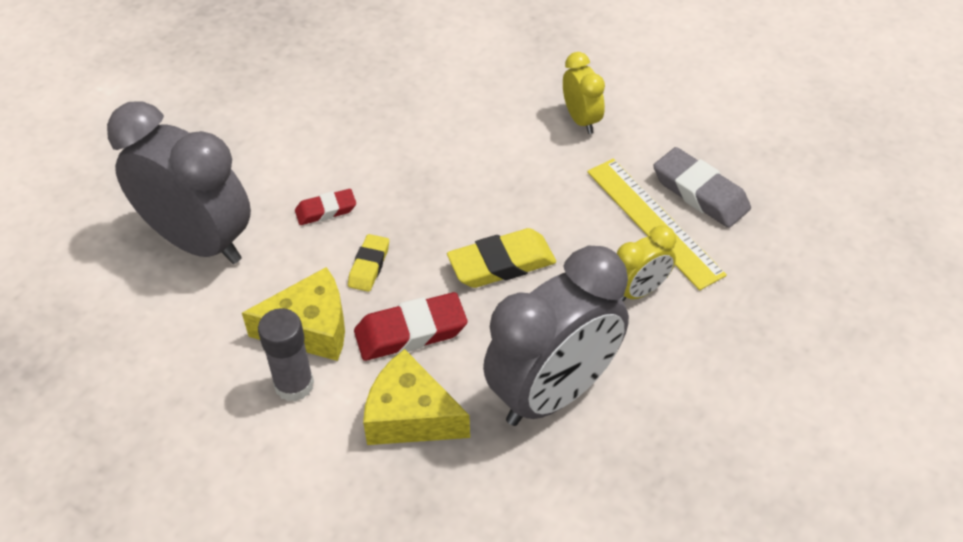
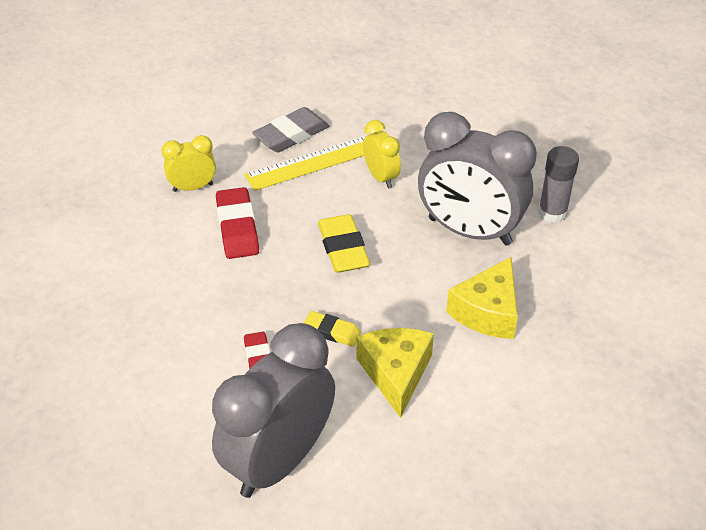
camera: 85 degrees left, 5 degrees down
(294, 385) = (454, 385): grey glue stick -> grey glue stick (552, 213)
(411, 332) = (406, 307): red eraser -> red eraser (237, 228)
(553, 393) = (469, 231): grey clock -> grey clock turned 150 degrees clockwise

